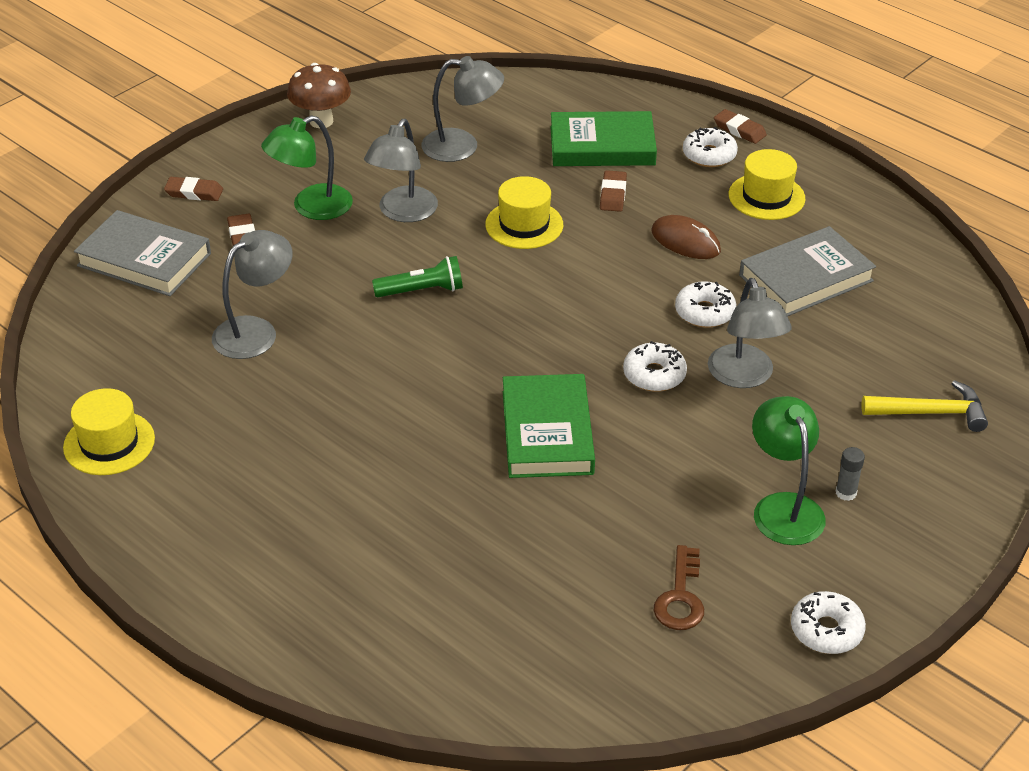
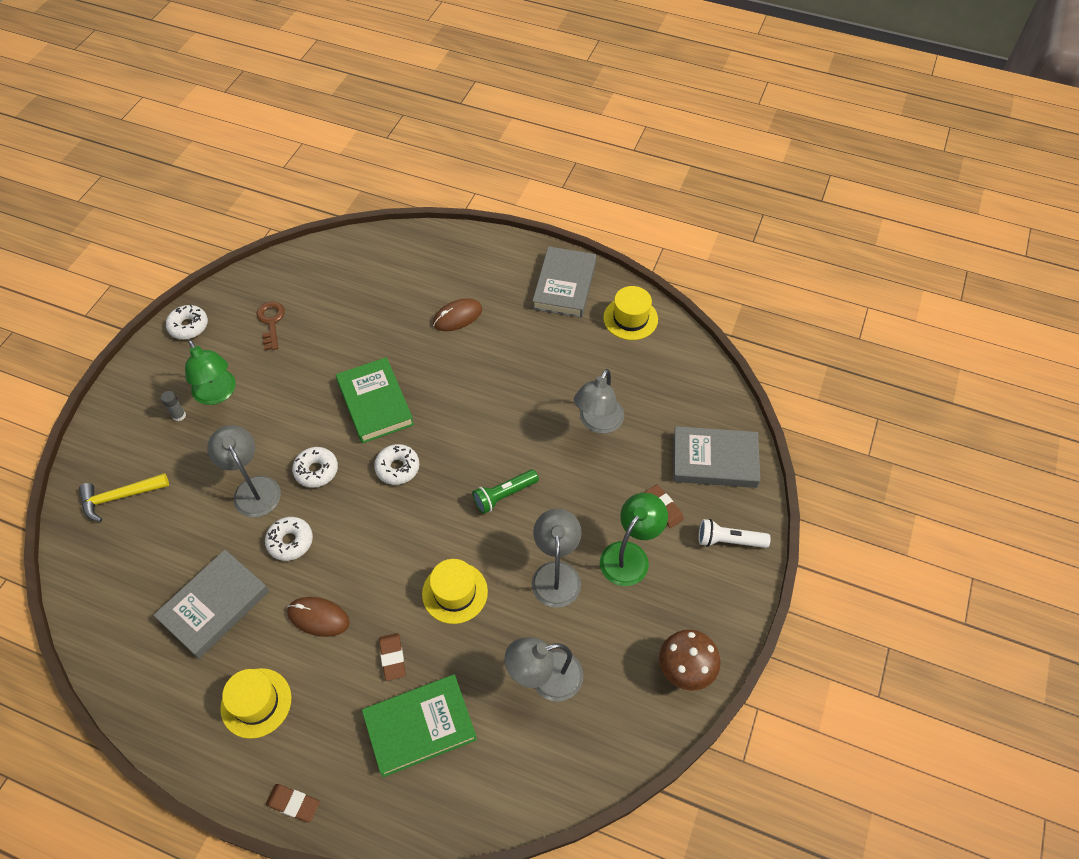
camera: 160 degrees right, 15 degrees up
(170, 520) = (564, 285): none -> grey book
(194, 192) = (729, 540): brown eraser -> white flashlight
(369, 519) = (457, 317): none -> brown mouse
(709, 155) = (317, 749): white donut -> white donut (397, 468)

